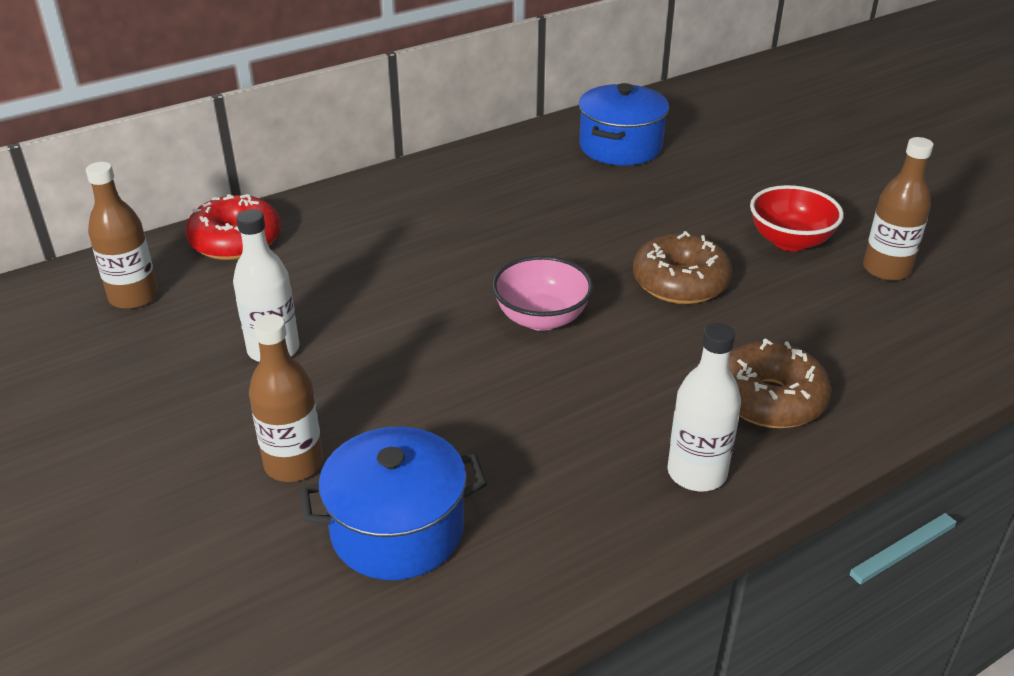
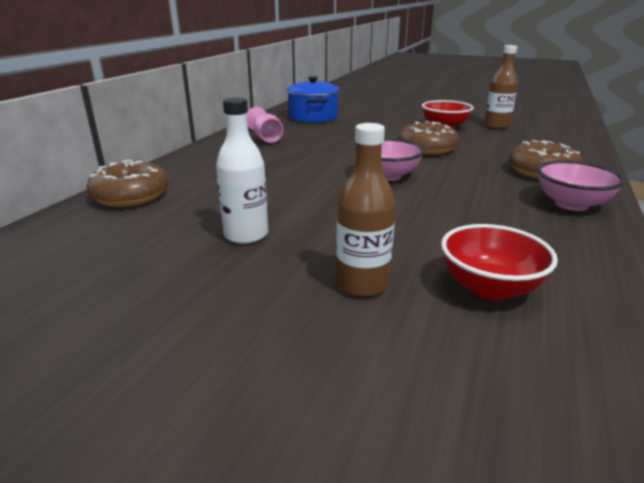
camera: 35 degrees left, 10 degrees down
(134, 297) = (80, 243): brown bottle -> none
(236, 241) = (131, 196): red donut -> brown donut
(397, 530) = (489, 288): blue pot -> red bowl
(492, 179) = (266, 138): none -> pink goblet
(696, 473) = (571, 204): white bottle -> pink bowl

